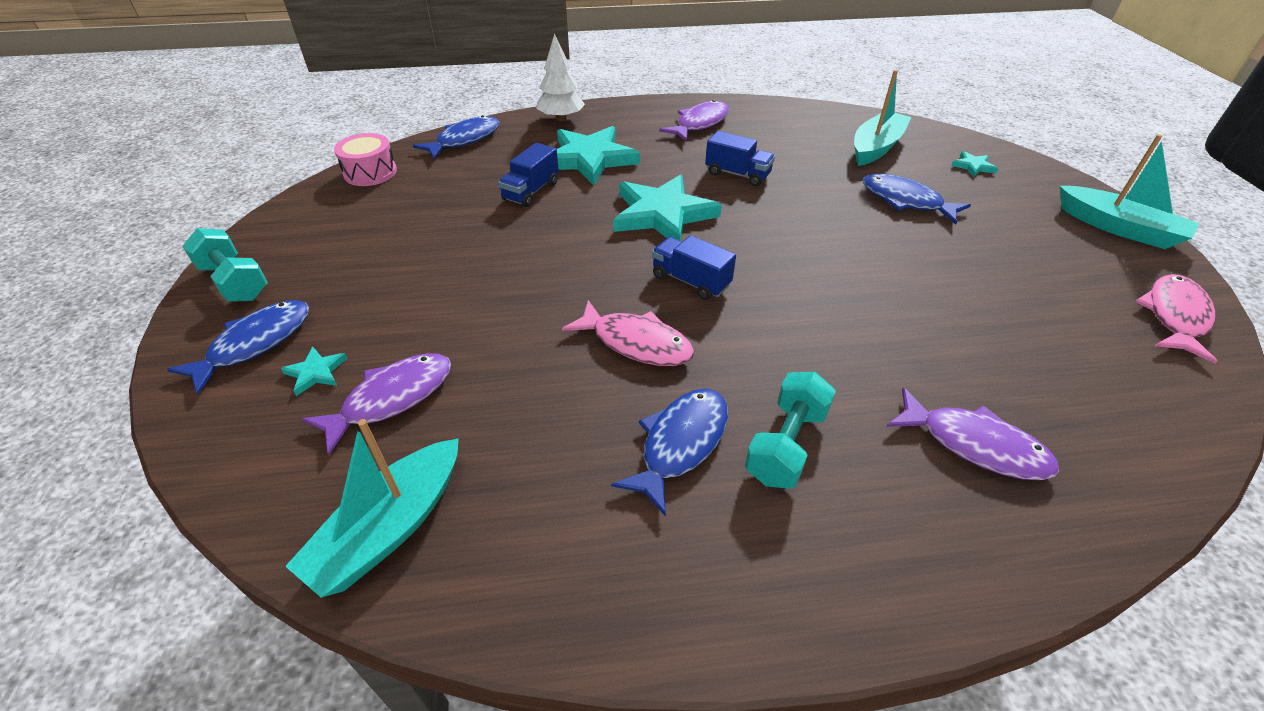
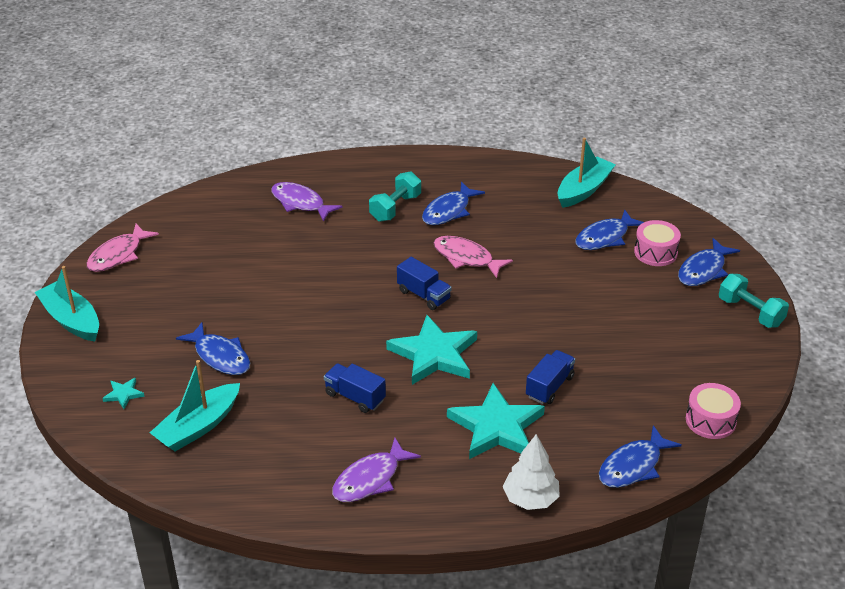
camera: 175 degrees left, 5 degrees down
(316, 372) = (655, 252): turquoise star -> pink drum
(392, 398) = (605, 237): purple fish -> blue fish

